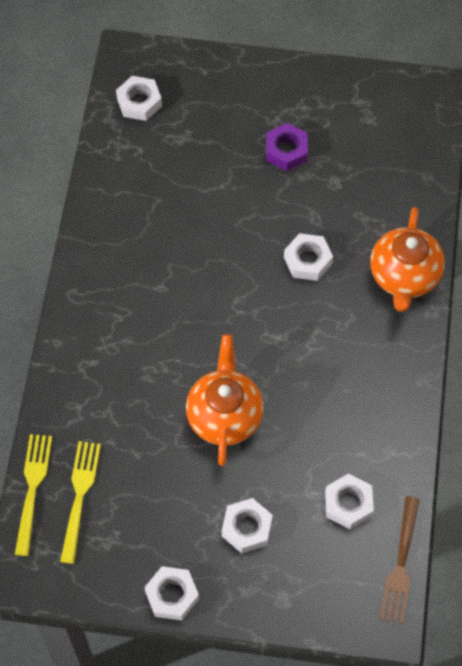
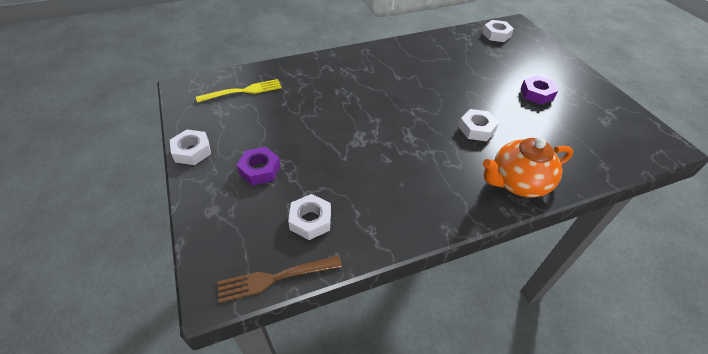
camera: 60 degrees right, 15 degrees down
(32, 489) = (238, 74): yellow fork -> none
(224, 415) = (336, 130): orange teapot -> none
(246, 528) = (260, 170): white nut -> purple nut

